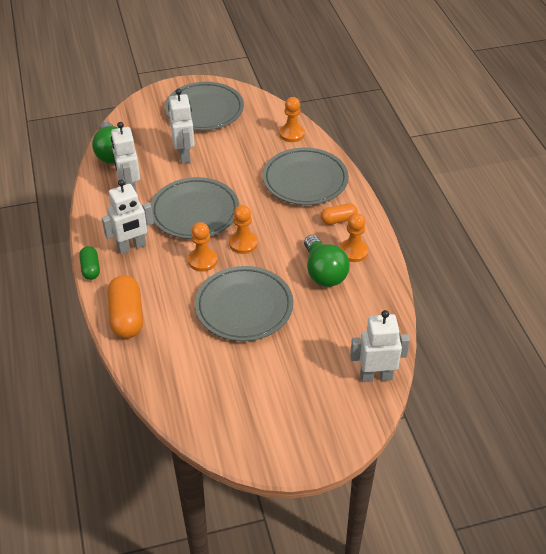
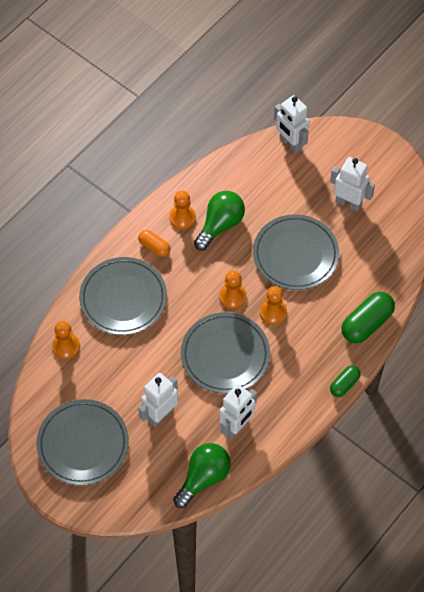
camera: 125 degrees left, 15 degrees up
(126, 317) = (366, 324): orange capsule -> green capsule
(132, 247) = (299, 373): white robot -> white robot (348, 203)

